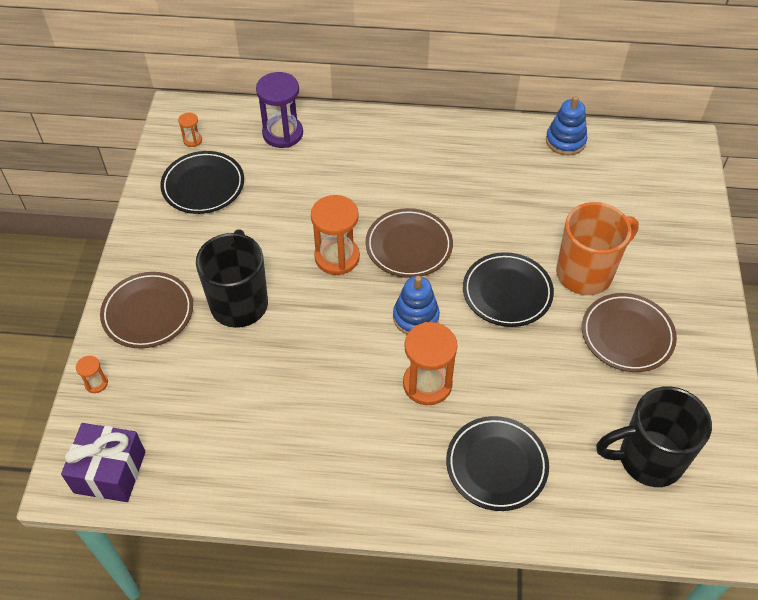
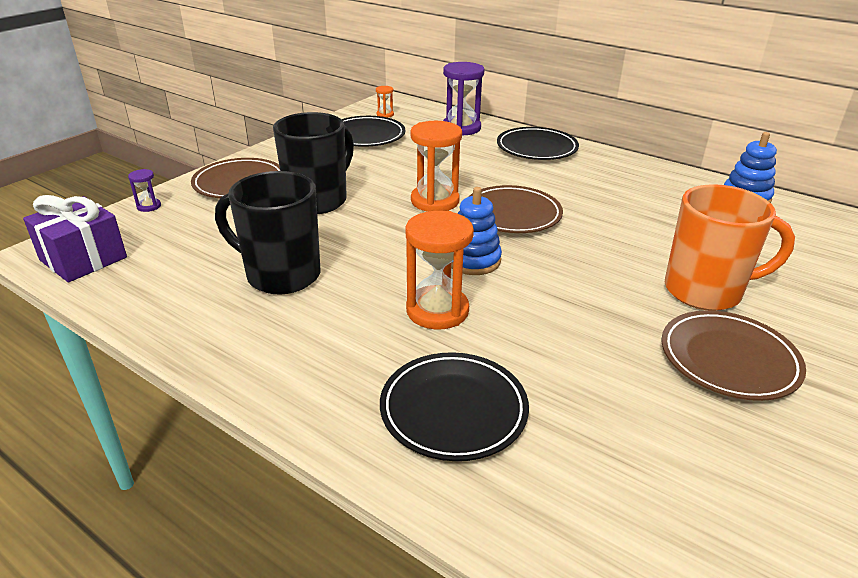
camera: 30 degrees right, 20 degrees down
(96, 383) = (149, 206): orange hourglass -> purple hourglass
(507, 292) = (593, 275): black plate -> black plate (536, 148)
(648, 459) = (680, 497): black mug -> black mug (281, 275)

